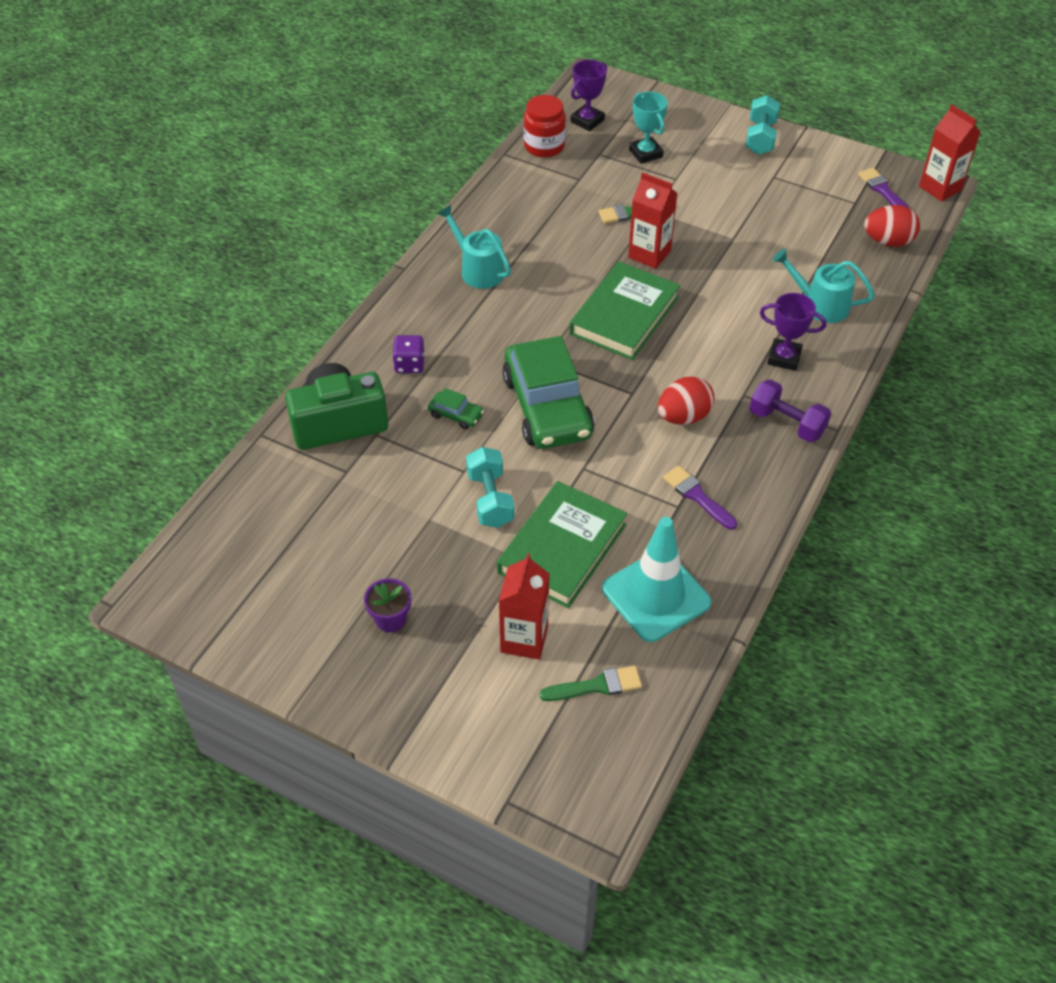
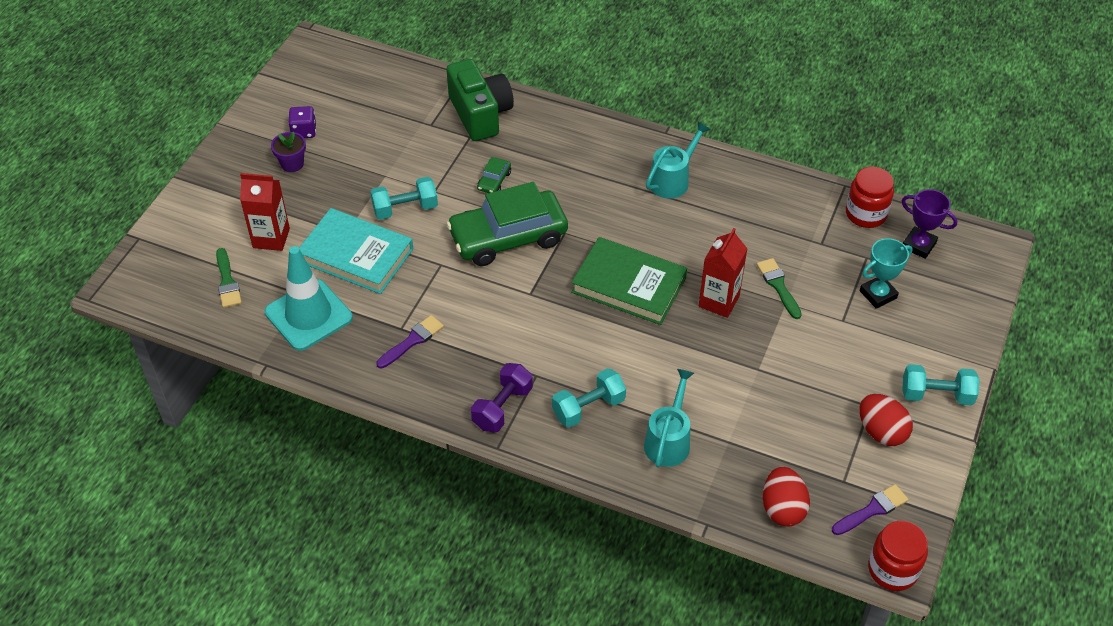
camera: 85 degrees right, 0 degrees up
(409, 364) = (548, 147): purple dice -> purple dice (304, 131)
(562, 548) = (356, 255): green book -> turquoise book
(683, 417) = (504, 330): red egg -> red egg (881, 432)
(784, 358) = (588, 408): purple trophy -> turquoise dumbbell
(940, 188) = (892, 569): red carton -> red jar

